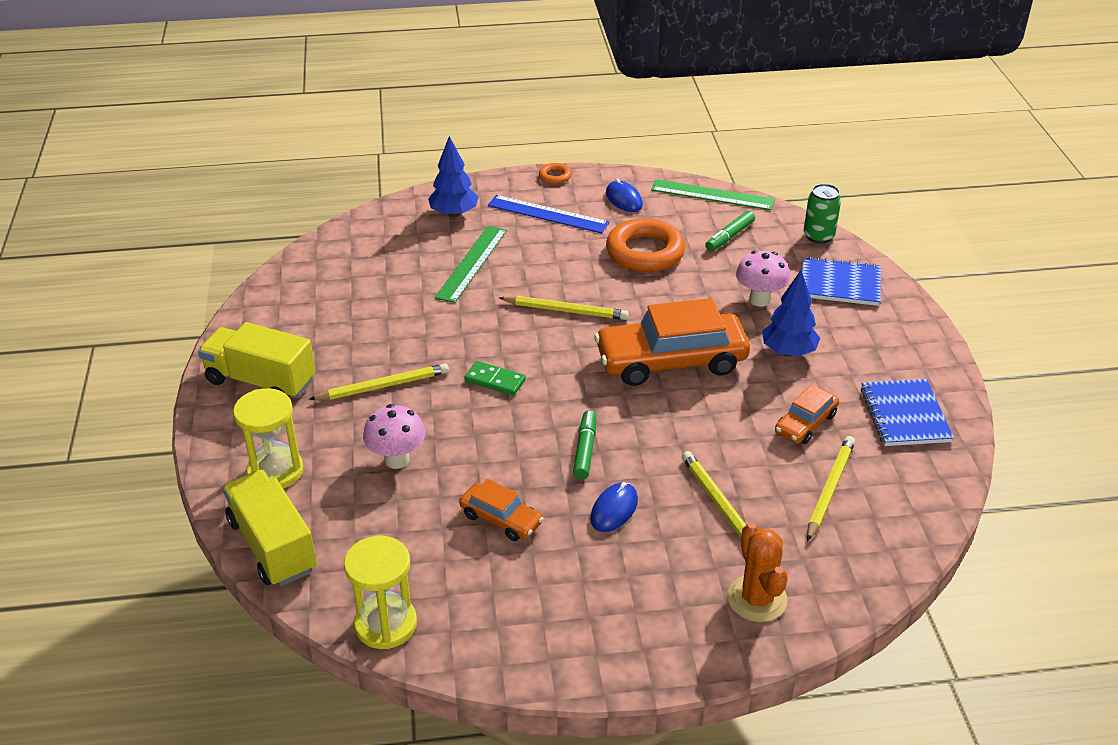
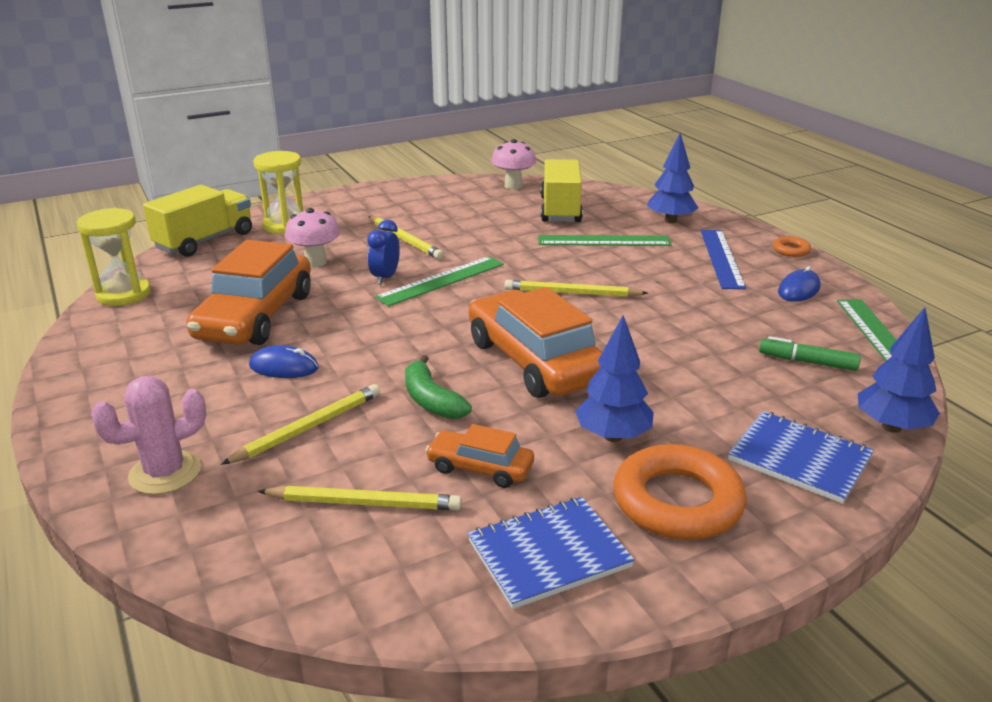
camera: 70 degrees right, 10 degrees down
(261, 381) = (385, 201): yellow truck -> yellow truck (560, 210)
(466, 416) = (385, 278): none -> blue clock
(495, 380) = (441, 280): green domino -> green ruler
(501, 519) = (255, 316): orange car -> orange car, size x1.99
(565, 310) = (572, 293): yellow pencil -> yellow pencil turned 105 degrees clockwise
(585, 450) = (365, 338): green marker -> none
(645, 252) = (715, 316): orange ring -> orange ring (677, 502)
(706, 429) = (431, 400): none -> green banana
(757, 599) = (165, 473): orange cactus -> pink cactus
(759, 300) = (700, 401): pink mushroom -> pink mushroom (513, 186)
(818, 236) = (891, 427): green can -> blue tree
(840, 284) = (799, 459): blue notebook -> blue notebook turned 45 degrees counterclockwise

